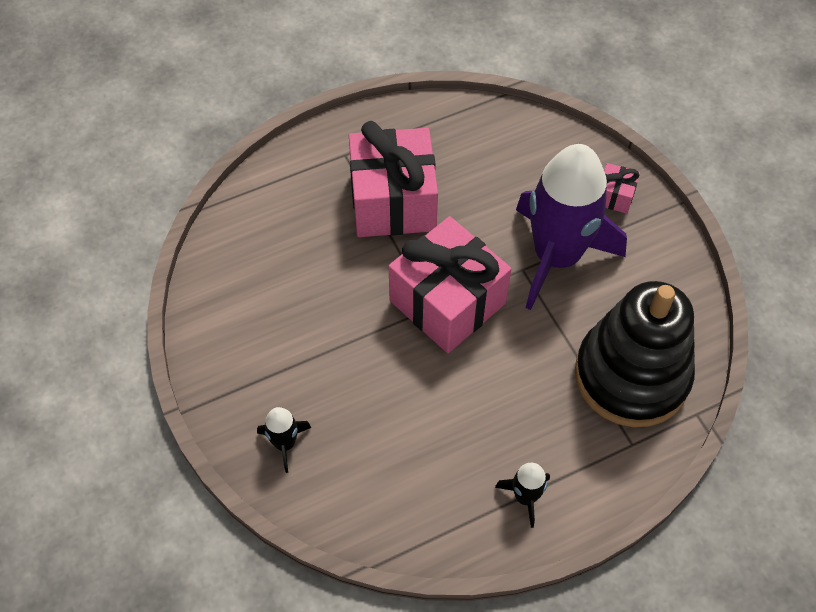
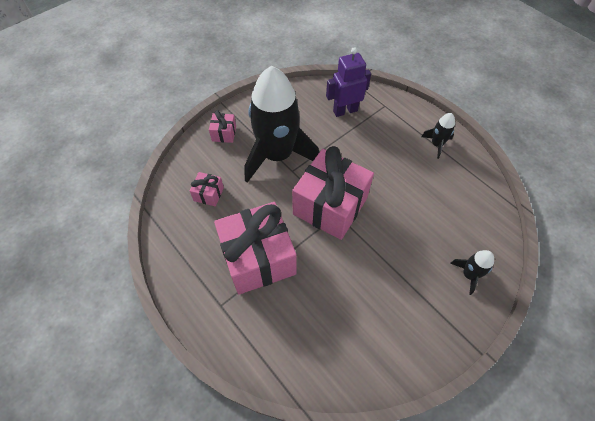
camera: 105 degrees left, 0 degrees up
(507, 163) = (208, 194): none -> pink gift
(556, 256) = (277, 155): purple rocket -> black rocket
(631, 375) = (345, 111): black stacking toy -> purple robot

